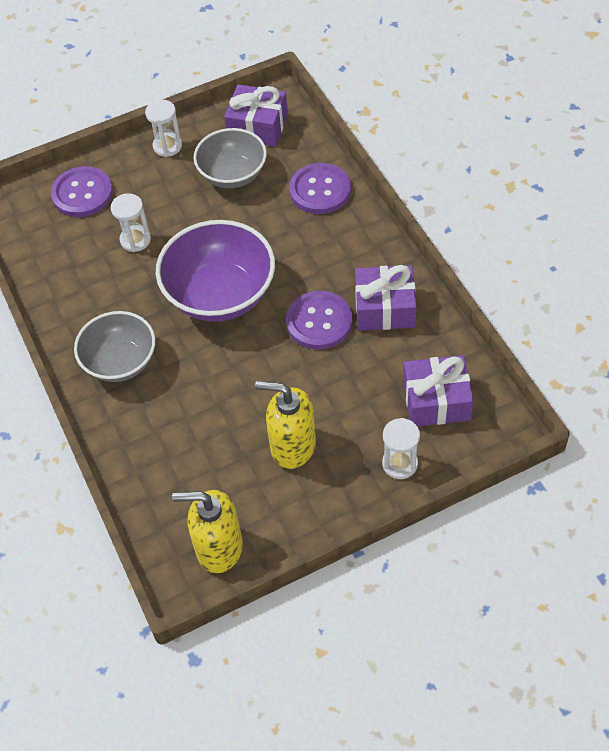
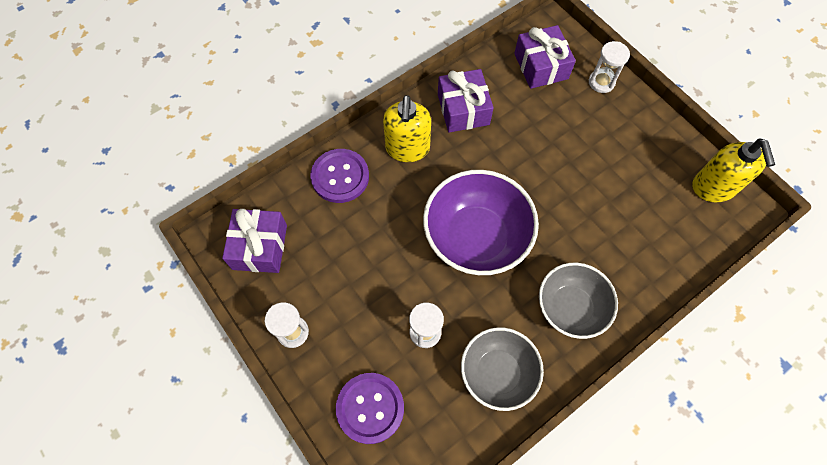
camera: 105 degrees left, 10 degrees up
(232, 174) = (327, 257): grey bowl -> grey bowl (497, 373)
(292, 446) = (610, 153): yellow soap dispenser -> yellow soap dispenser (407, 148)
(319, 322) = (487, 154): purple button -> none

